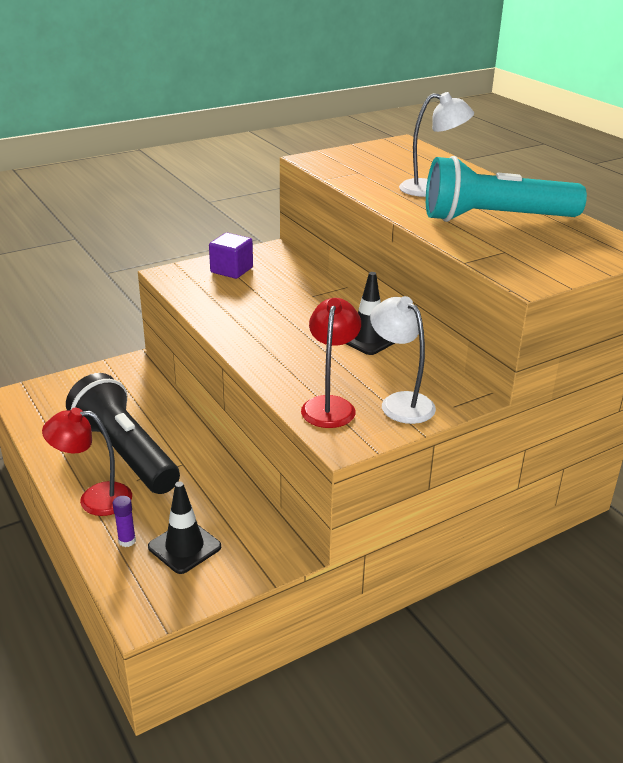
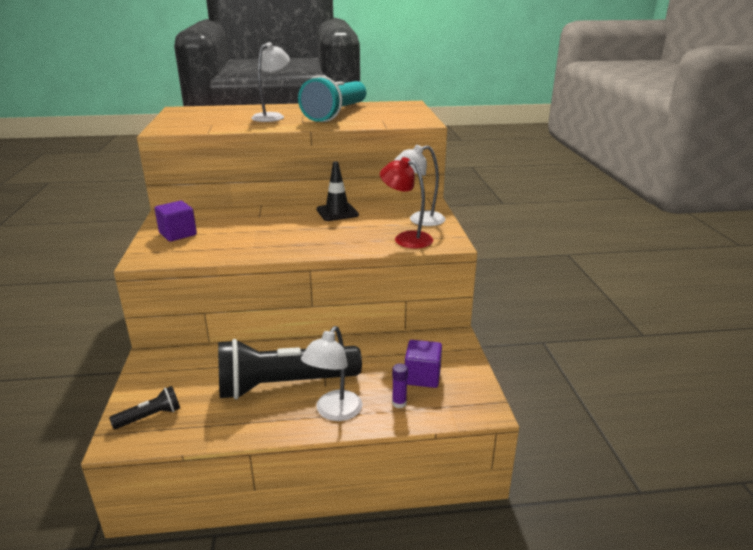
camera: 65 degrees left, 5 degrees down
(51, 397) = (150, 417): none -> black flashlight
(94, 499) = (334, 412): red lamp -> white lamp
(184, 547) = (422, 377): black traffic cone -> purple cube

